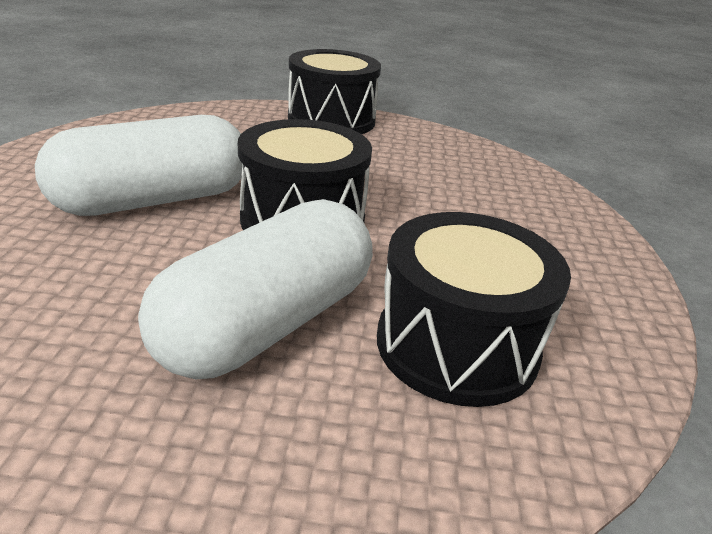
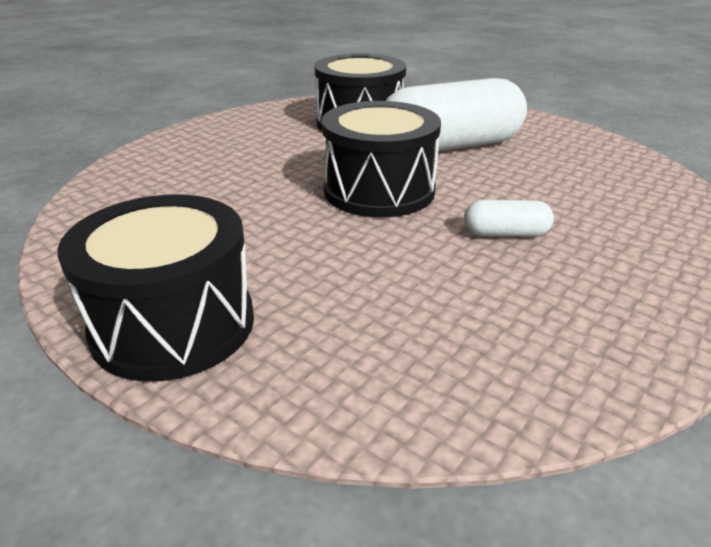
camera: 145 degrees left, 0 degrees up
(153, 200) = (505, 233): white capsule -> white capsule, size x0.43

